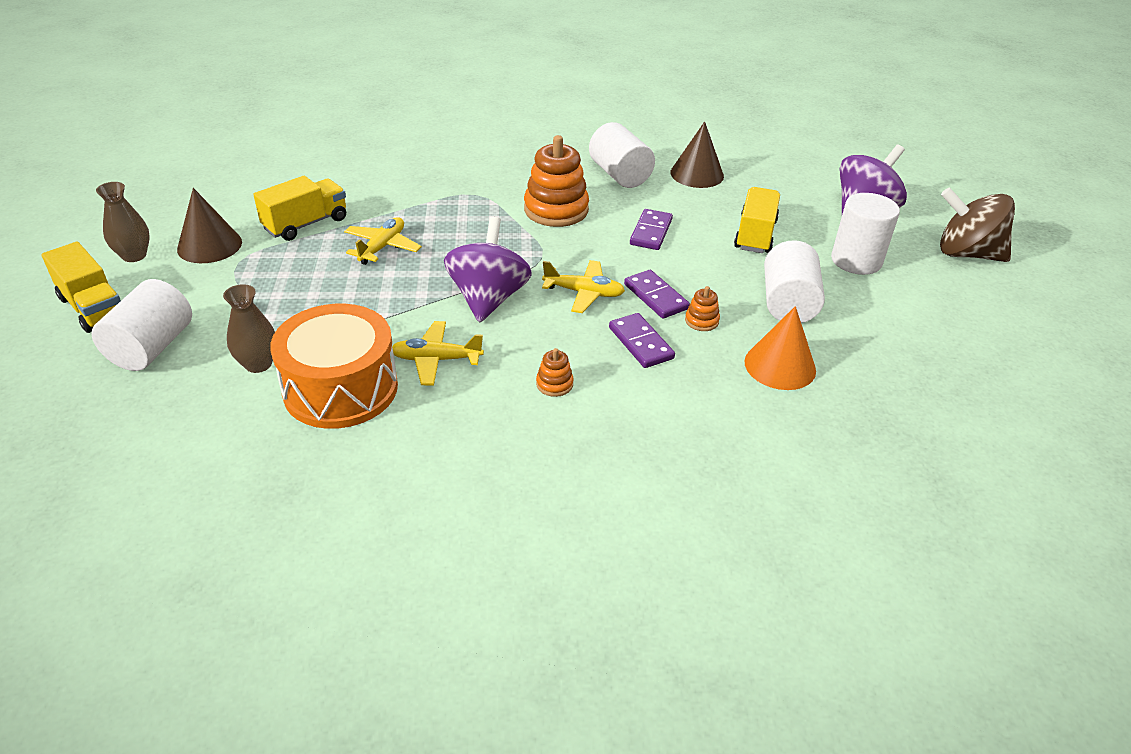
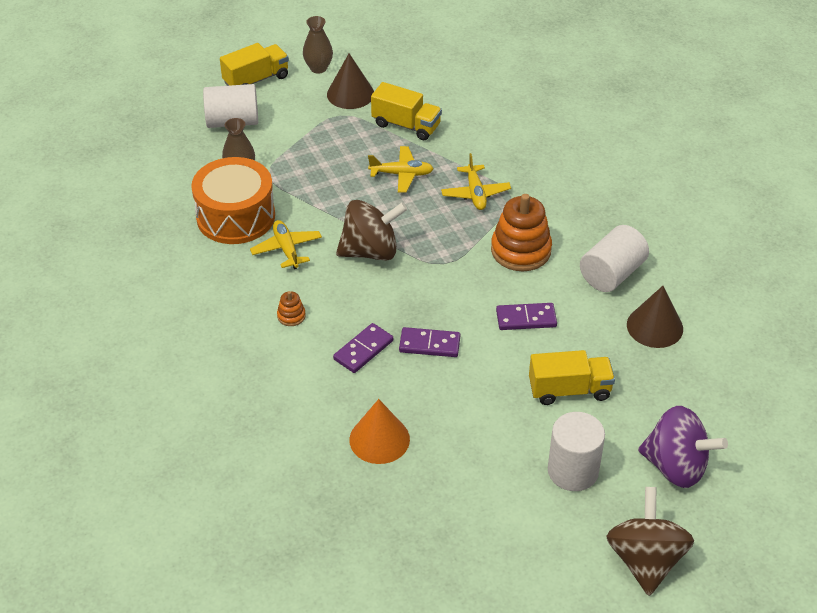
camera: 70 degrees right, 5 degrees up
(93, 308) = (256, 80): yellow truck -> yellow truck turned 150 degrees counterclockwise
(488, 298) = (371, 251): purple spinning top -> brown spinning top
(584, 293) = (409, 301): yellow plane -> yellow plane (475, 193)
(655, 297) = (429, 344): purple domino -> purple domino turned 60 degrees clockwise
(701, 321) = (413, 380): orange stacking toy -> none
(788, 303) = (470, 431): white cylinder -> none

